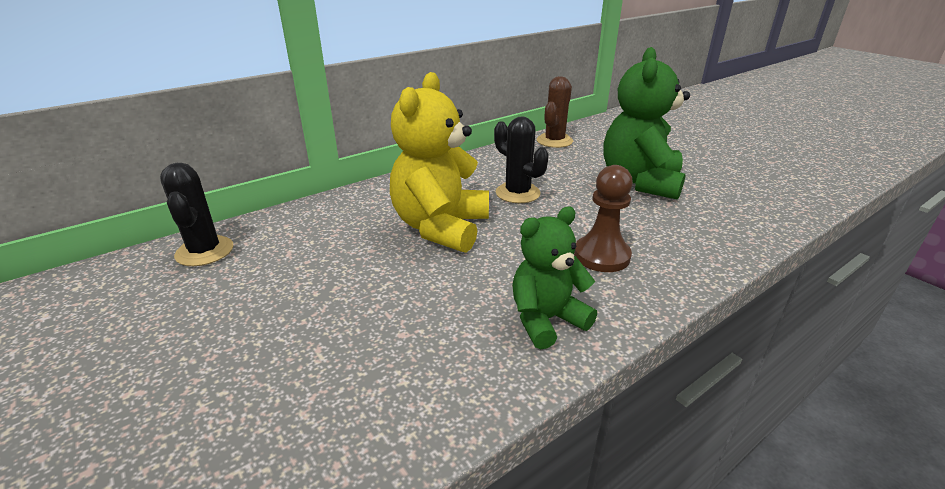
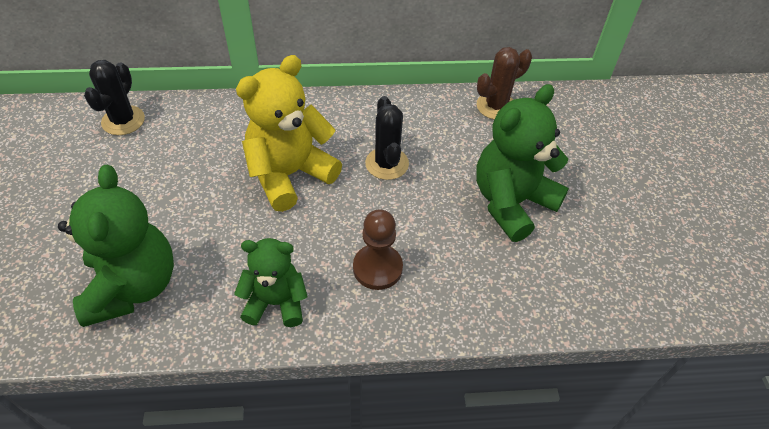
camera: 30 degrees right, 20 degrees up
(365, 382) = (132, 286): none -> green teddy bear

